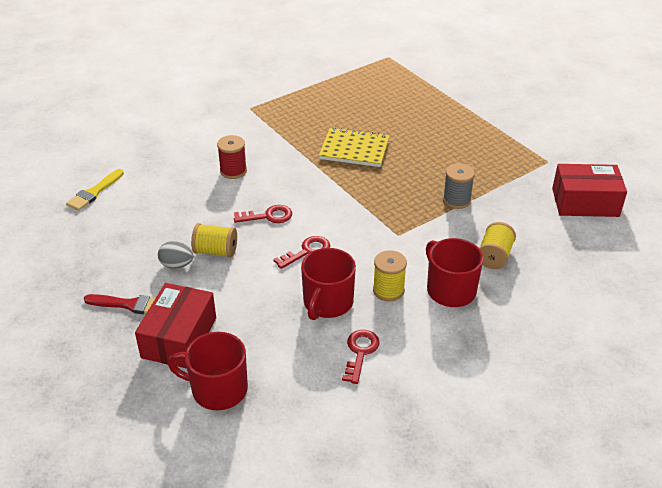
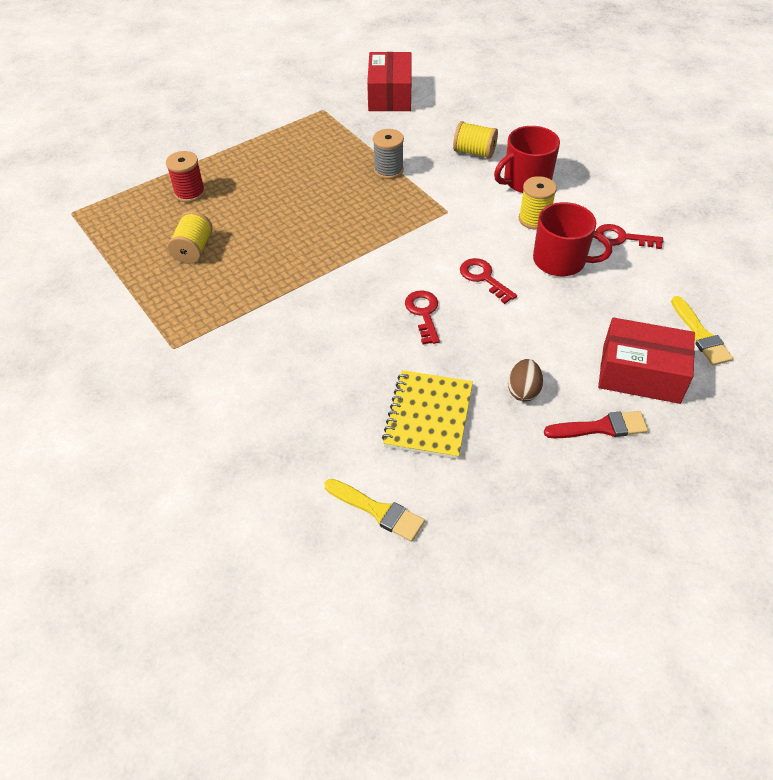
camera: 90 degrees left, 10 degrees up
(129, 305) = (601, 427): red brush -> red brush turned 75 degrees clockwise
(177, 265) = (523, 391): grey egg -> brown egg
(216, 251) = (493, 356): yellow spool -> yellow spool (193, 249)
(217, 389) = (700, 335): red mug -> yellow brush
(233, 171) = (329, 353): red spool -> red spool (190, 193)
(354, 149) = (289, 243): yellow notebook -> yellow notebook (428, 416)

